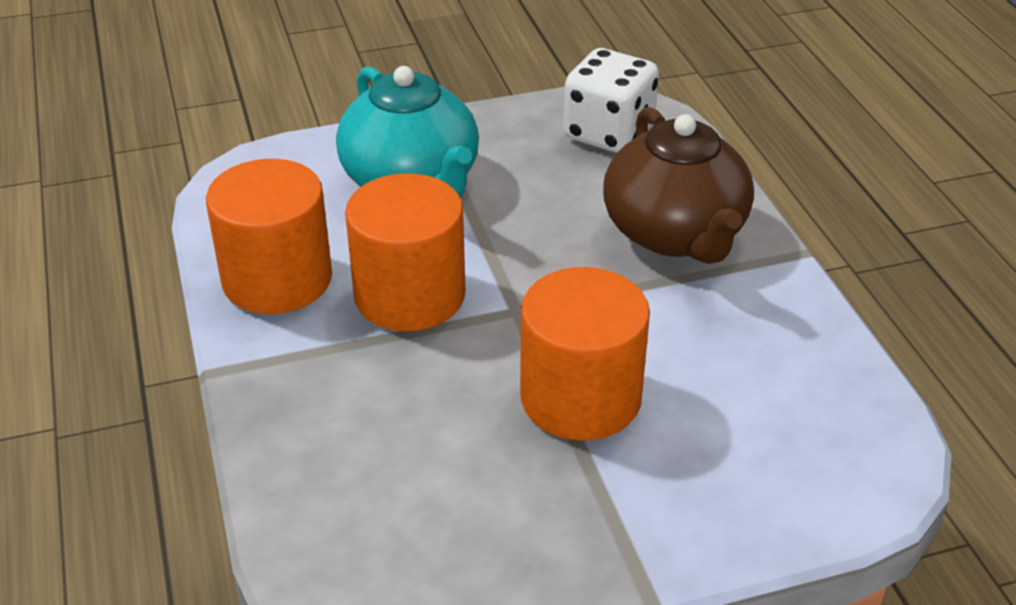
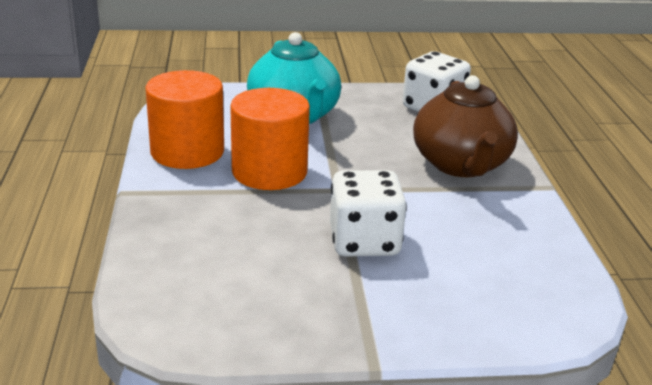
camera: 10 degrees right, 10 degrees down
(580, 397) = (364, 241): orange cylinder -> white dice

